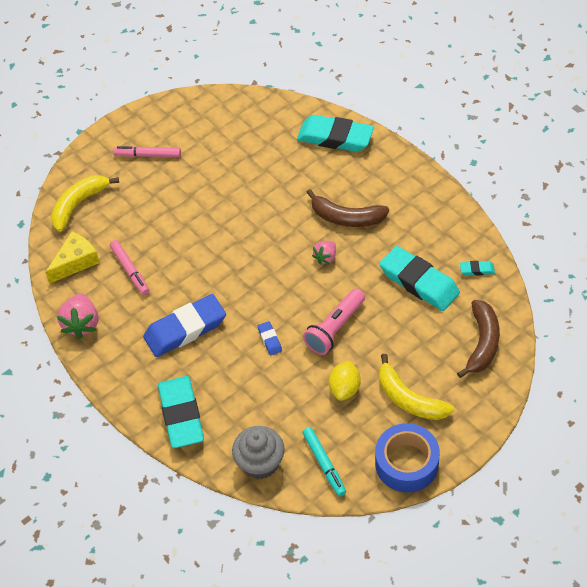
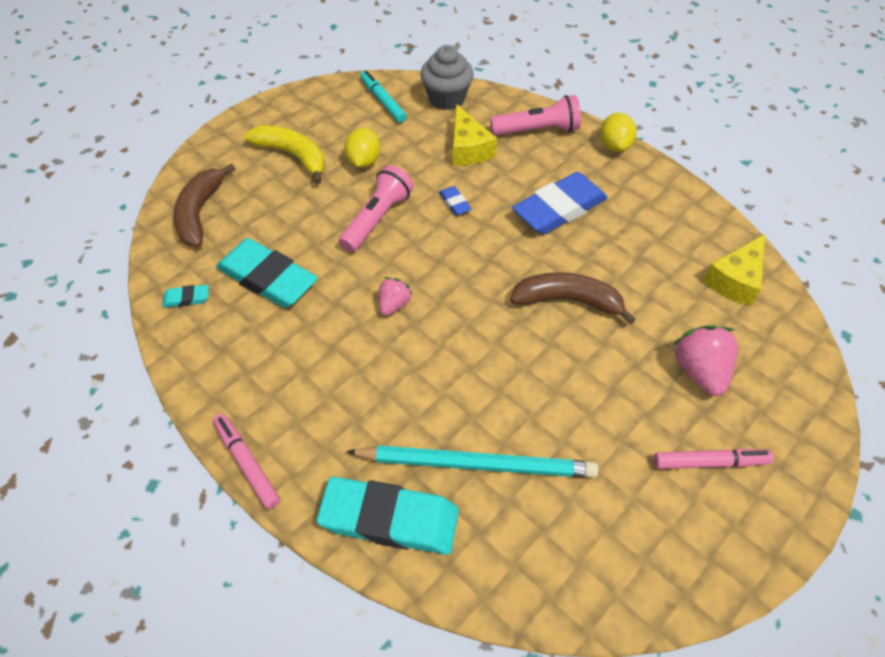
camera: 170 degrees right, 0 degrees up
(79, 204) = (777, 365): yellow banana -> none
(81, 324) = (688, 208): pink strawberry -> pink strawberry (699, 371)
(116, 392) = (614, 146): none -> yellow lemon
(130, 270) = (656, 273): pink marker -> pink marker (247, 463)
(181, 415) = (537, 130): turquoise eraser -> pink flashlight
(249, 397) = (468, 148): none -> yellow cheese
(282, 160) = (477, 464): none -> turquoise pencil
(346, 217) = (366, 365): brown banana -> brown banana (568, 300)
(406, 463) = (300, 105): blue tape -> none

